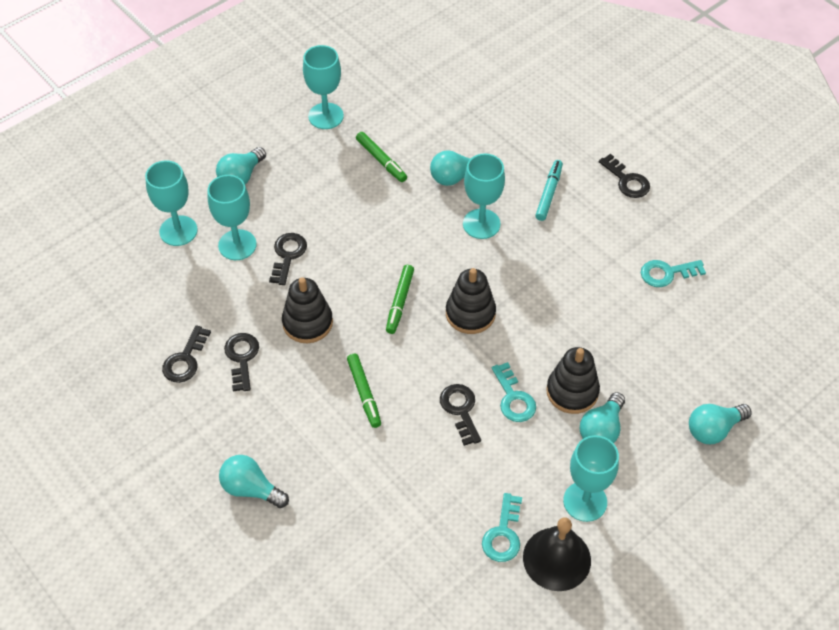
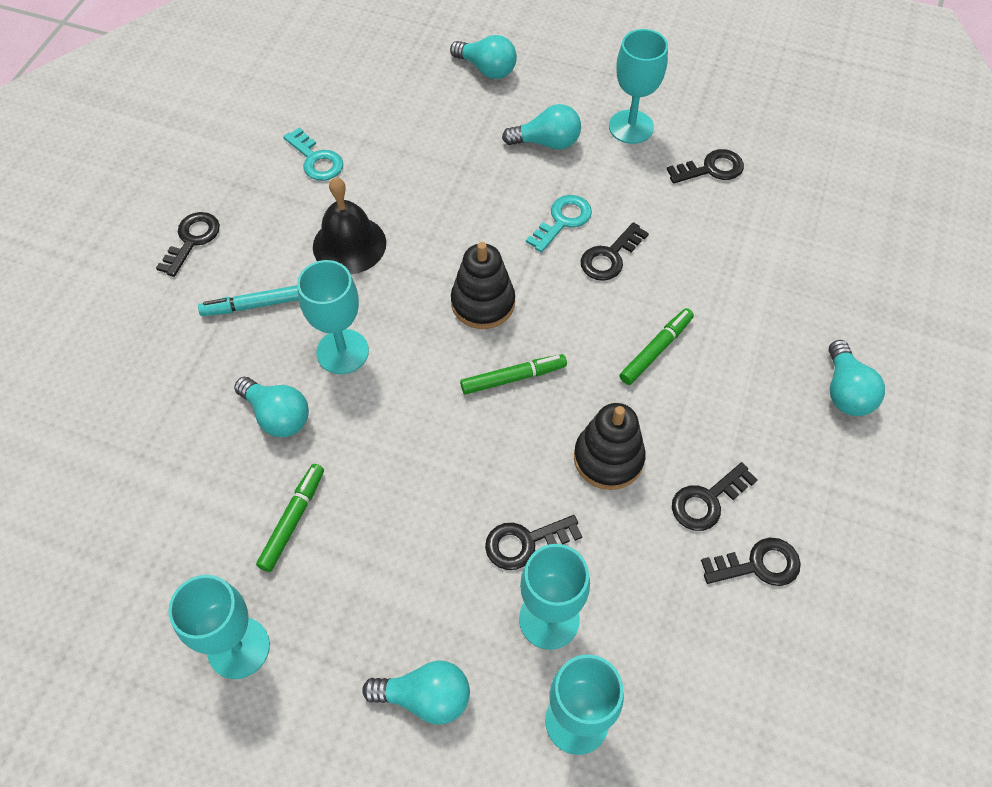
camera: 120 degrees left, 5 degrees up
(503, 534) = (711, 169): turquoise key -> black key
(556, 558) = (701, 125): black bell -> black bell (349, 244)
(572, 391) = (520, 179): black stacking toy -> none

